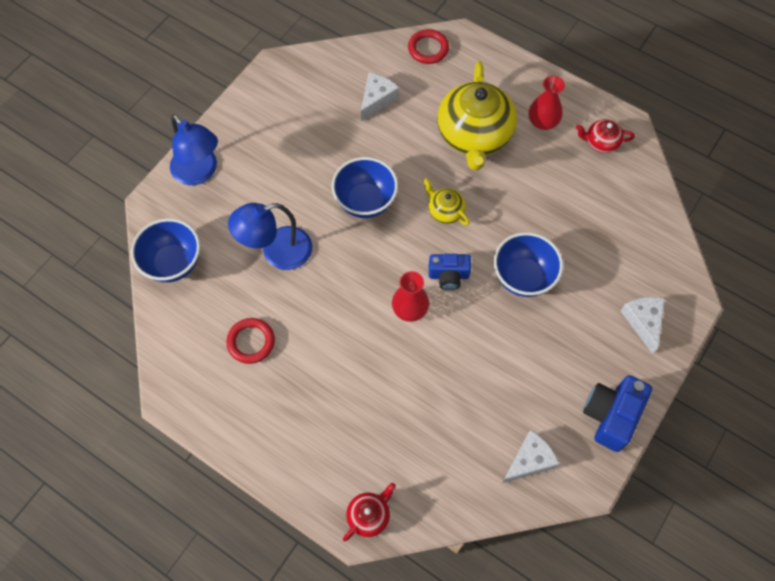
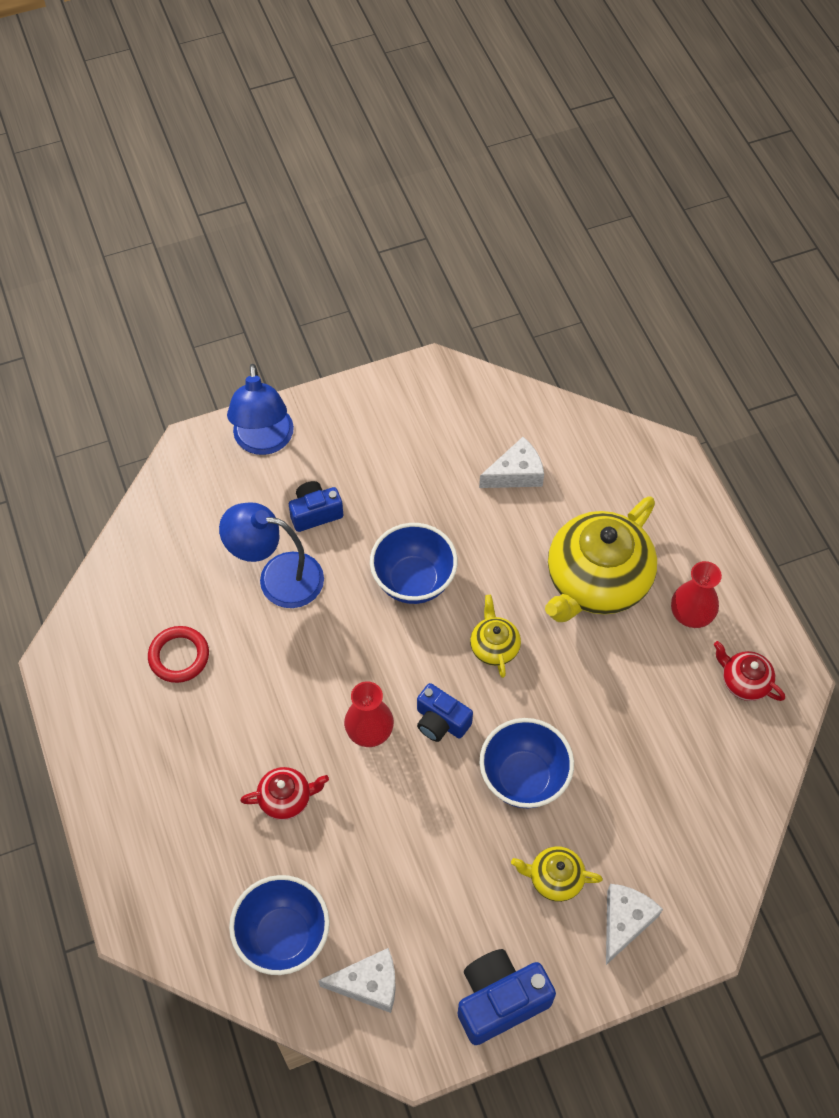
camera: 35 degrees right, 5 degrees down
(173, 263) = (165, 523): blue bowl -> blue bowl (283, 936)
(269, 197) = (315, 513): none -> blue camera
(369, 515) = (157, 920): red teapot -> red teapot (286, 798)
(428, 49) = (621, 448): red ring -> none
(586, 324) = (554, 878): none -> yellow teapot

